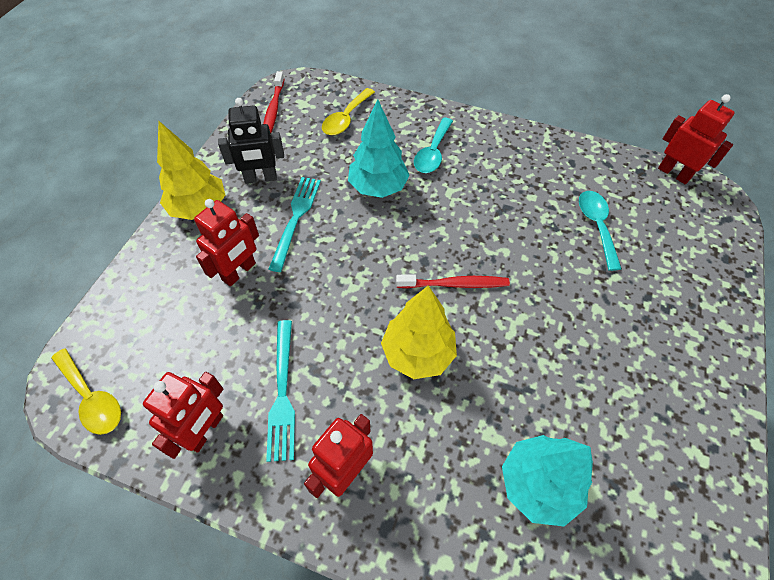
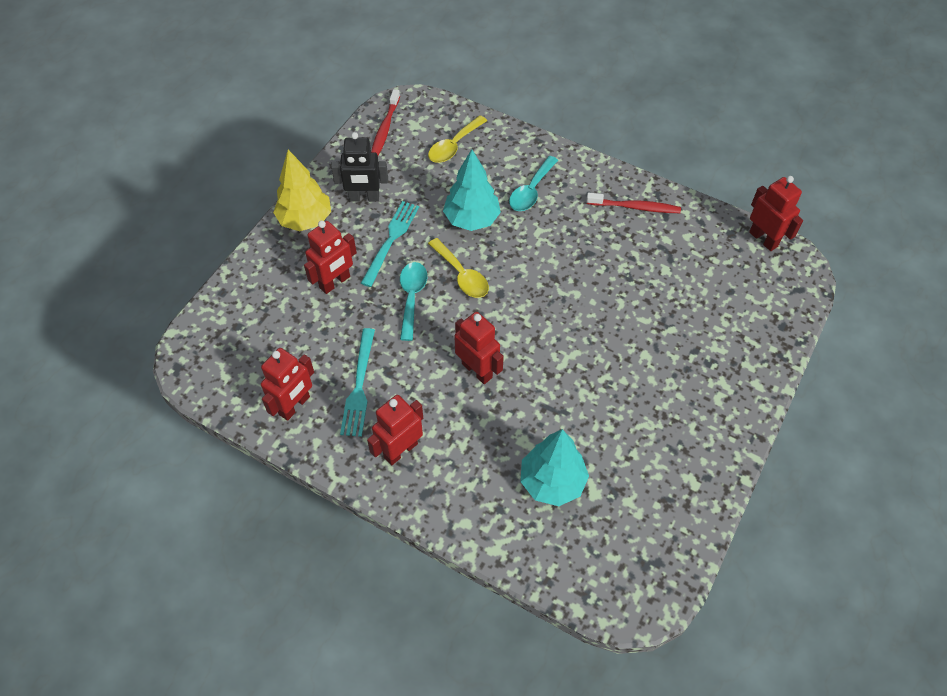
camera: 10 degrees right, 0 degrees up
(92, 398) = (207, 369): yellow spoon -> yellow spoon (461, 275)
(417, 353) = (477, 370): yellow tree -> red robot
(455, 284) = (523, 317): red toothbrush -> red toothbrush (635, 207)
(596, 226) = (669, 281): turquoise spoon -> turquoise spoon (412, 297)

